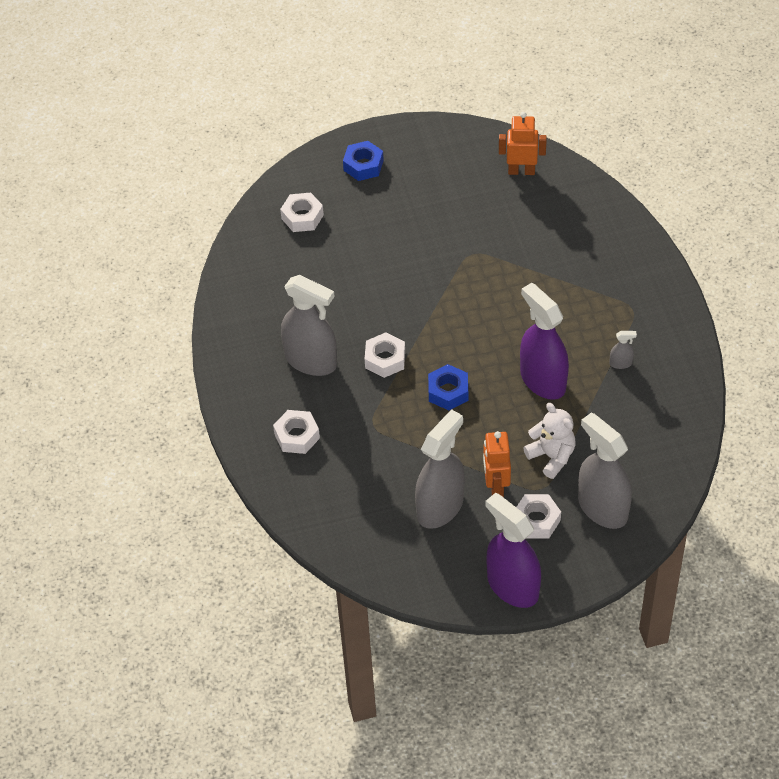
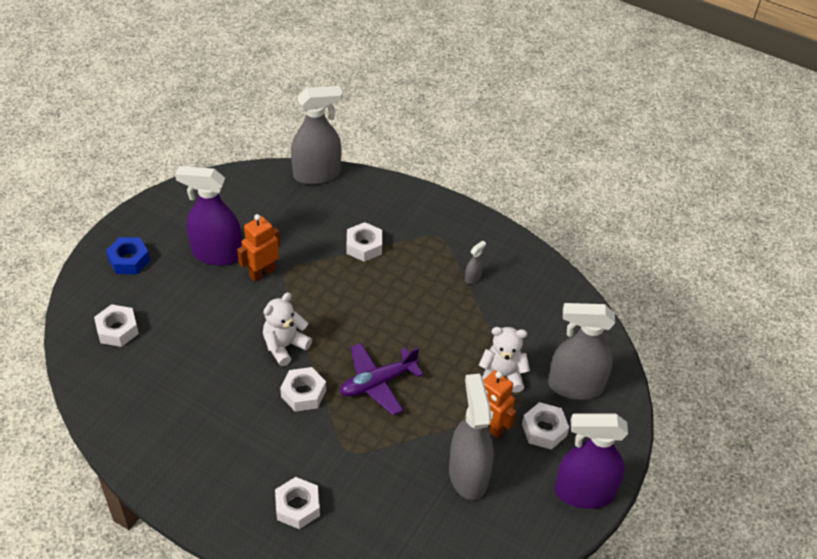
camera: 50 degrees left, 5 degrees down
(311, 361) = (245, 437): grey spray bottle -> grey spray bottle (317, 174)
(409, 313) = (284, 346): none -> white teddy bear
(448, 391) = (377, 383): blue nut -> purple plane
(521, 171) = (258, 192): orange robot -> orange robot (262, 273)
(542, 380) = (435, 326): purple spray bottle -> purple spray bottle (217, 254)
(558, 275) = (364, 246): none -> white nut

